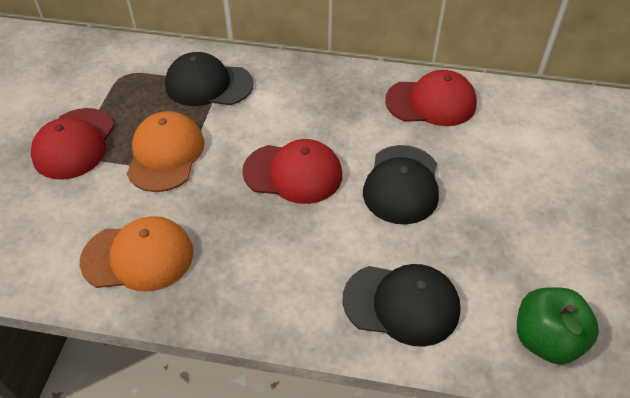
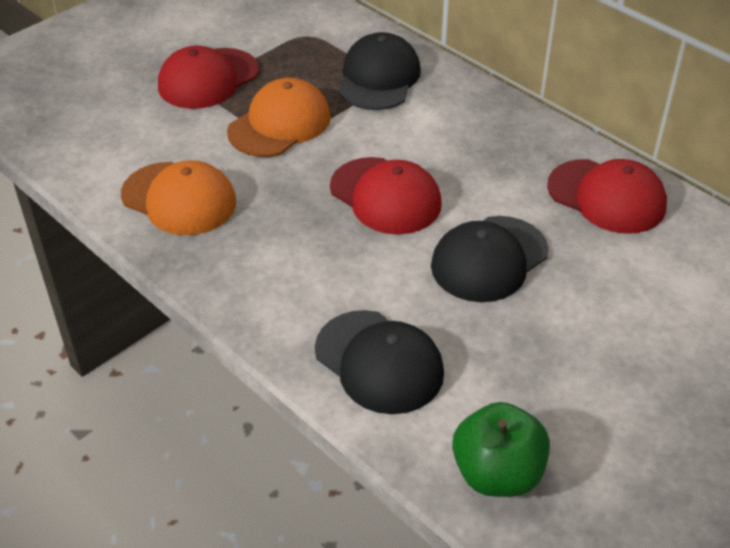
camera: 35 degrees right, 5 degrees down
(208, 85) = (378, 78): black cap -> black cap turned 60 degrees clockwise

